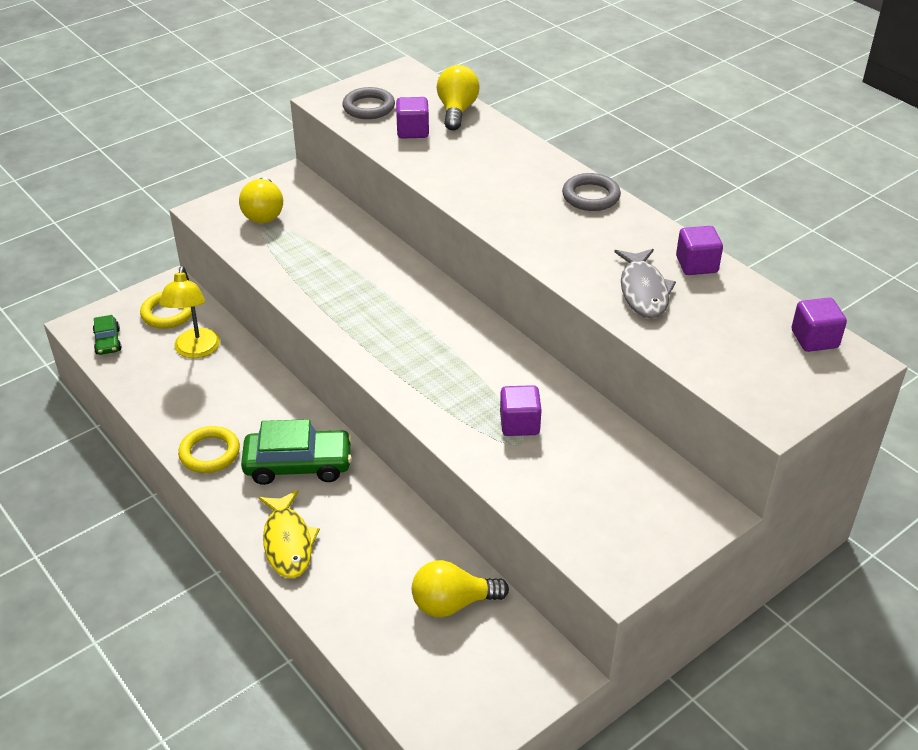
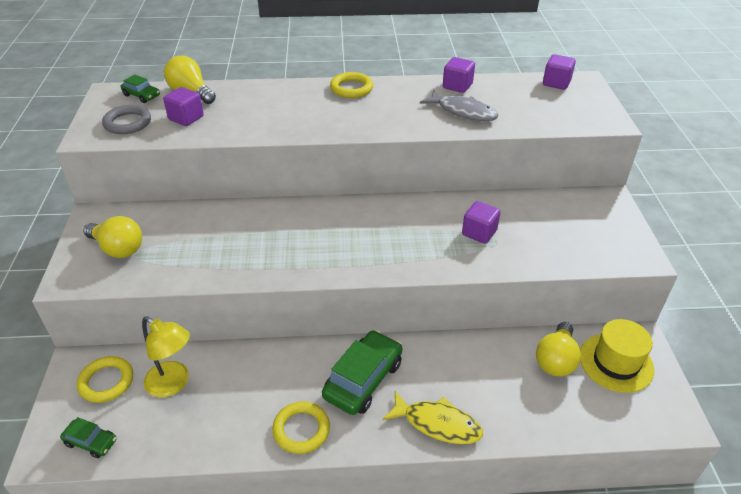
camera: 55 degrees left, 0 degrees up
(419, 89) = (142, 95): none -> green car
(496, 660) = (616, 362): none -> yellow hat
(591, 196) = (351, 88): grey ring -> yellow ring

